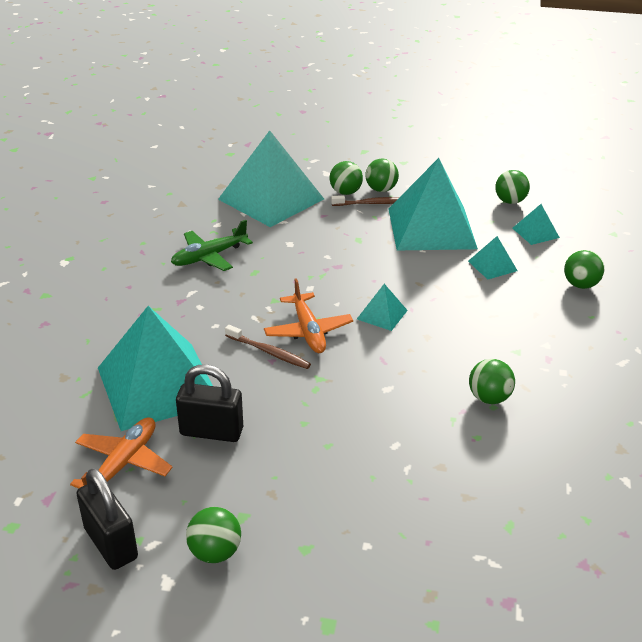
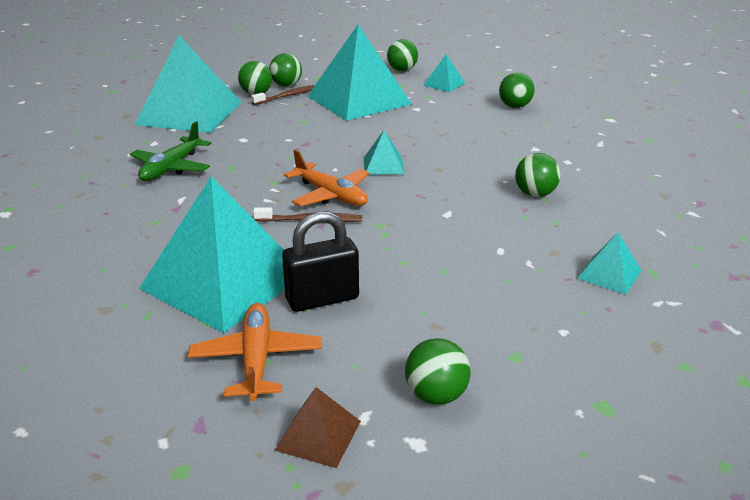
camera: 30 degrees left, 5 degrees down
(111, 543) = (318, 435): black padlock -> brown pyramid
(492, 265) = (436, 111): turquoise pyramid -> turquoise pyramid (609, 274)

